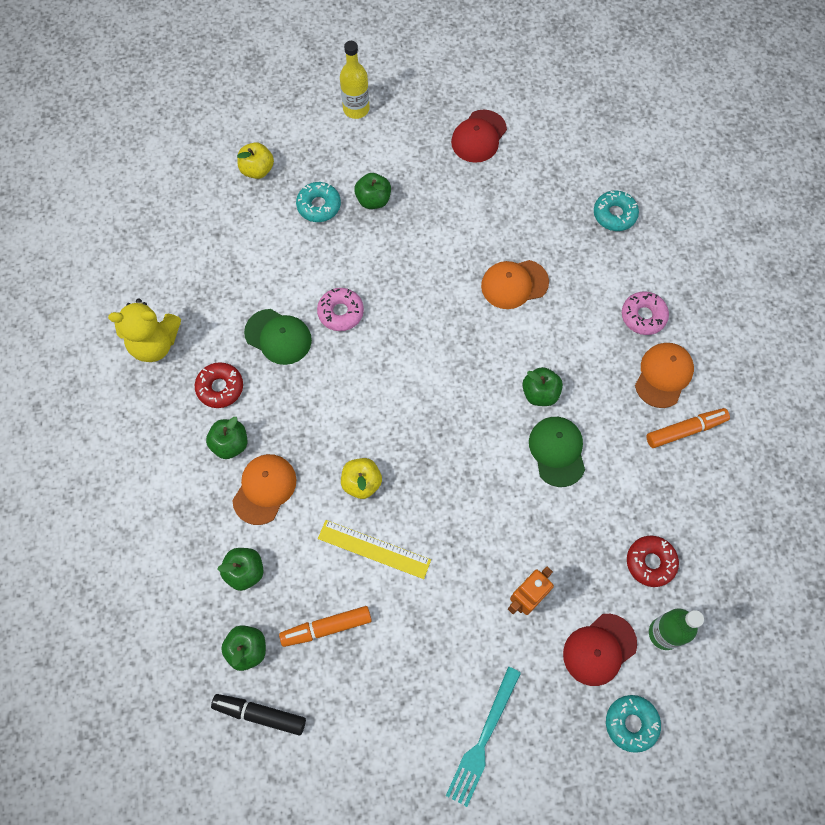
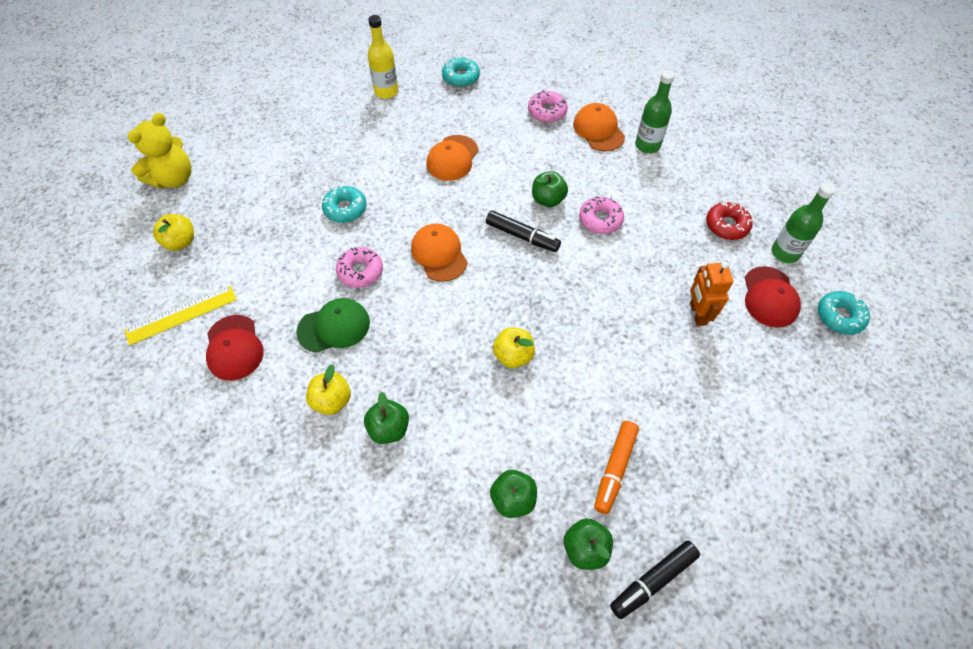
camera: 50 degrees left, 10 degrees down
(154, 343) = (238, 424): yellow teddy bear -> yellow teddy bear (174, 178)
(220, 388) = (332, 400): red donut -> yellow apple
(264, 489) = (453, 430): orange cap -> orange cap (439, 254)
(319, 206) = (259, 224): turquoise donut -> turquoise donut (345, 209)
(356, 109) = (213, 150): yellow bottle -> yellow bottle (386, 91)
(373, 200) = (296, 190): green apple -> none
(374, 549) = (576, 386): yellow ruler -> yellow ruler (181, 314)
(479, 136) = (322, 102): red cap -> red cap (234, 348)
(482, 402) = (522, 236): none -> black marker
(483, 739) = (791, 419): turquoise fork -> none
(557, 451) = (600, 220): green cap -> pink donut
(685, 430) = (647, 145): orange marker -> green bottle

